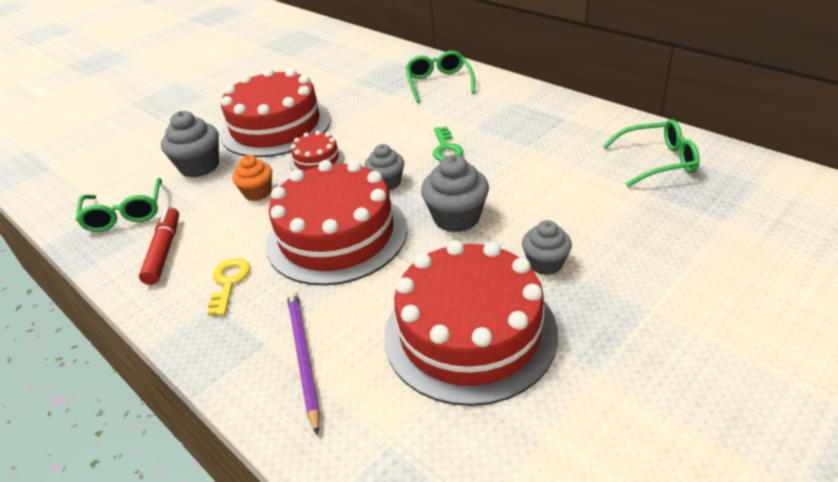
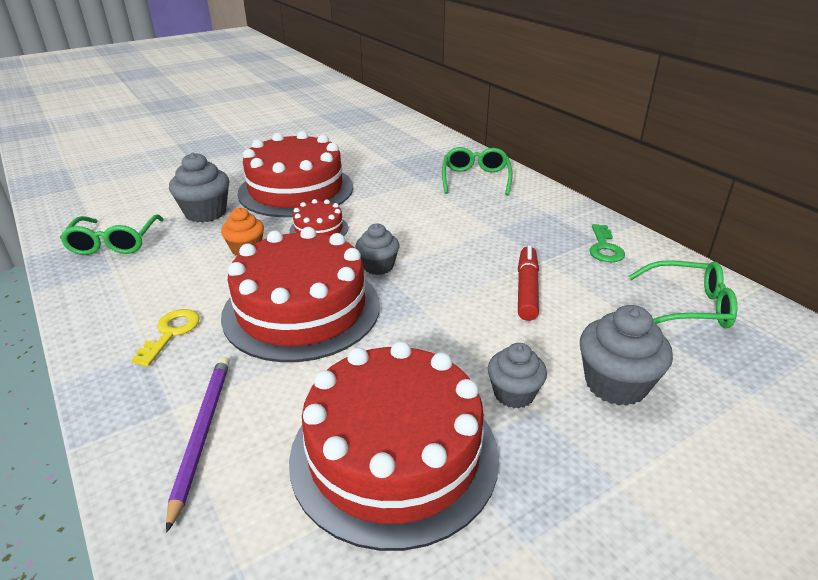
camera: 10 degrees right, 5 degrees down
(164, 251) = (128, 287): red marker -> red marker (527, 289)
(446, 148) = (455, 244): green key -> green key (604, 248)
(456, 218) = (435, 319): grey cupcake -> grey cupcake (615, 384)

